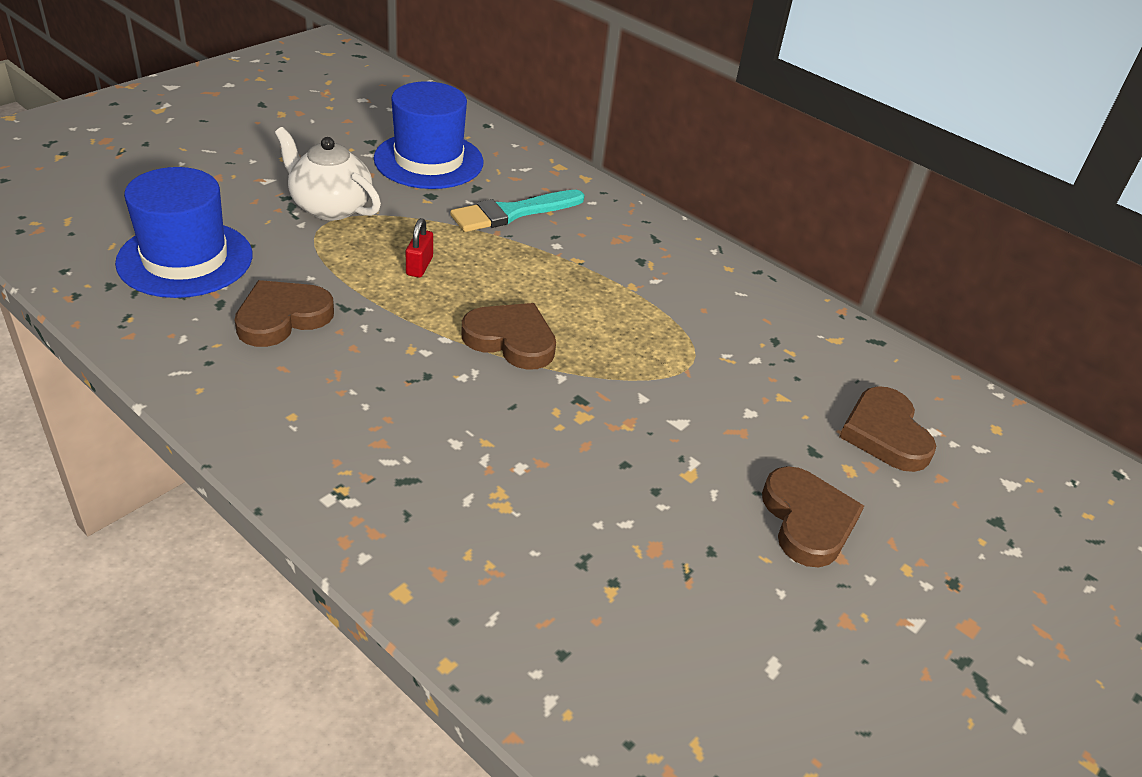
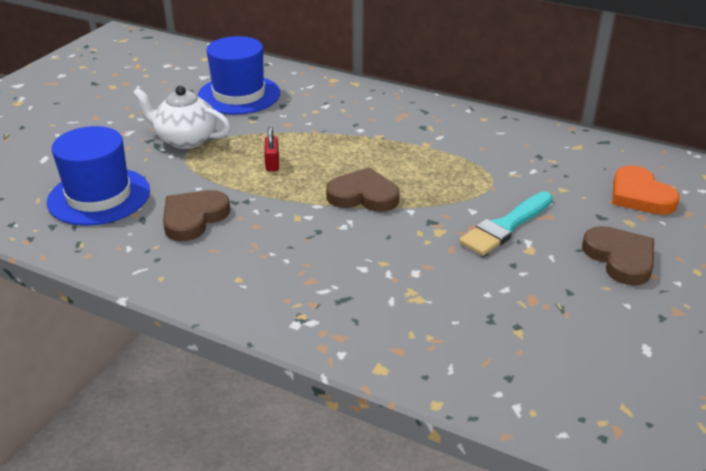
camera: 10 degrees left, 5 degrees down
(512, 213) = (318, 116): turquoise brush -> turquoise brush (505, 226)
(885, 434) = (640, 195): brown heart -> orange heart

